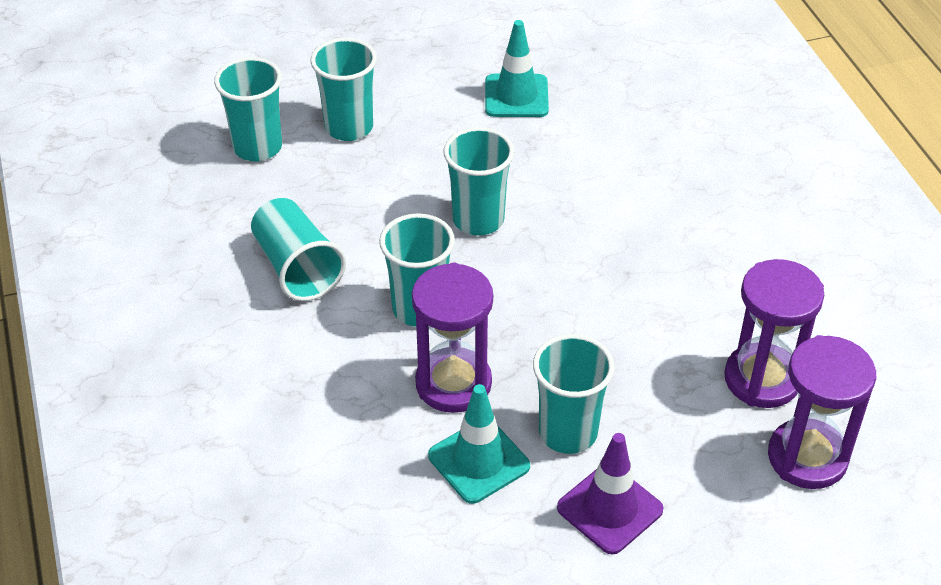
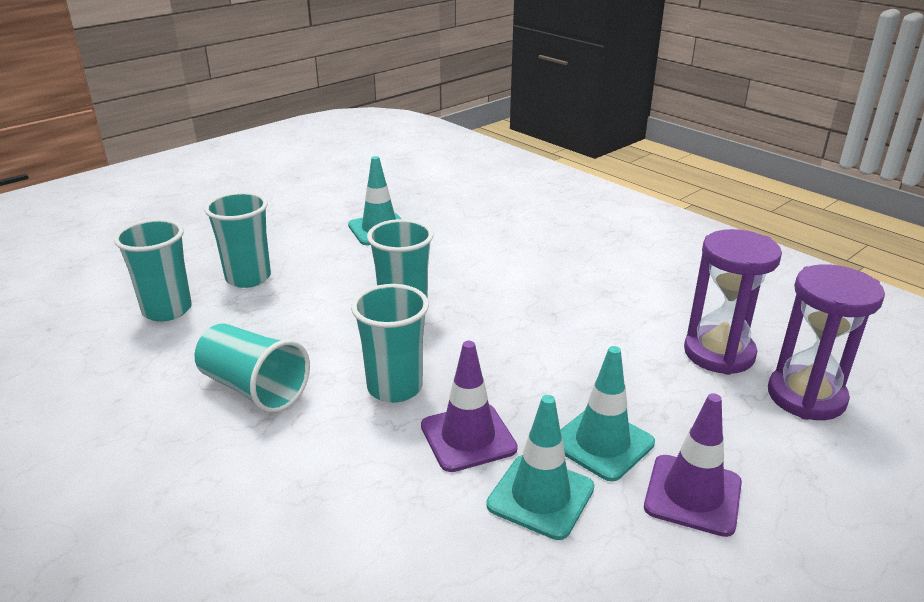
camera: 25 degrees left, 15 degrees down
(453, 383) = (468, 437): purple hourglass -> purple traffic cone
(568, 432) = (602, 443): turquoise cup -> turquoise traffic cone

